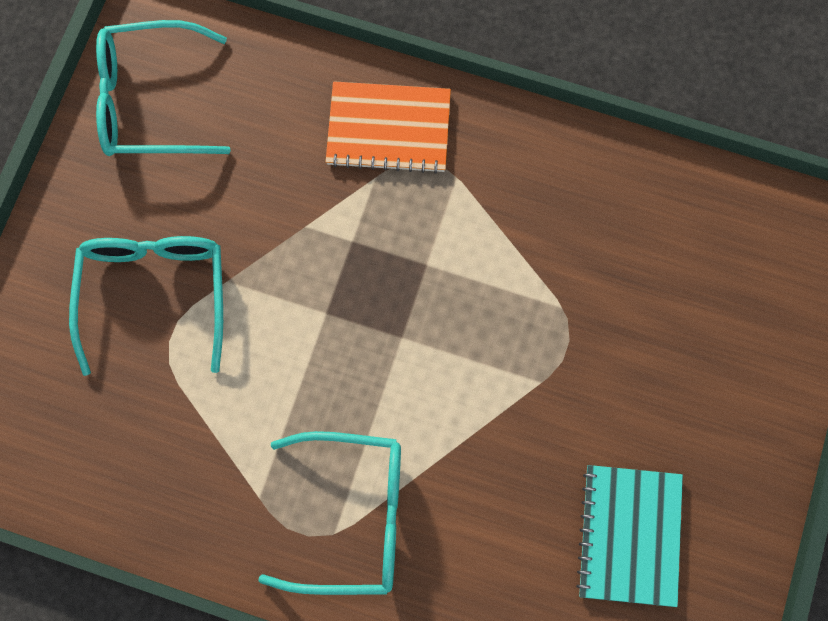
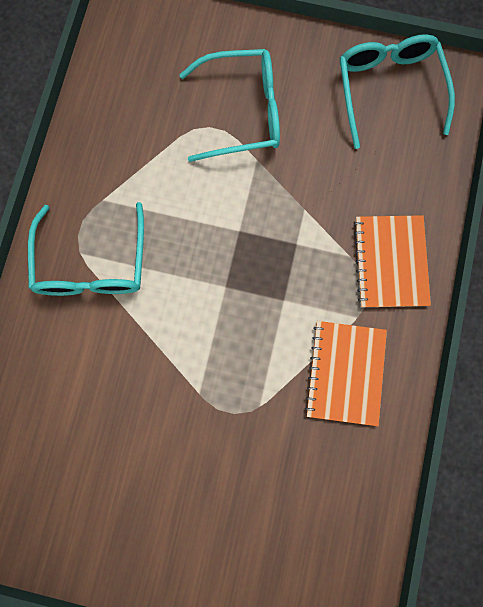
camera: 85 degrees right, 5 degrees up
(526, 199) = (345, 373): none -> orange notebook
(629, 535) = (86, 468): turquoise notebook -> none

